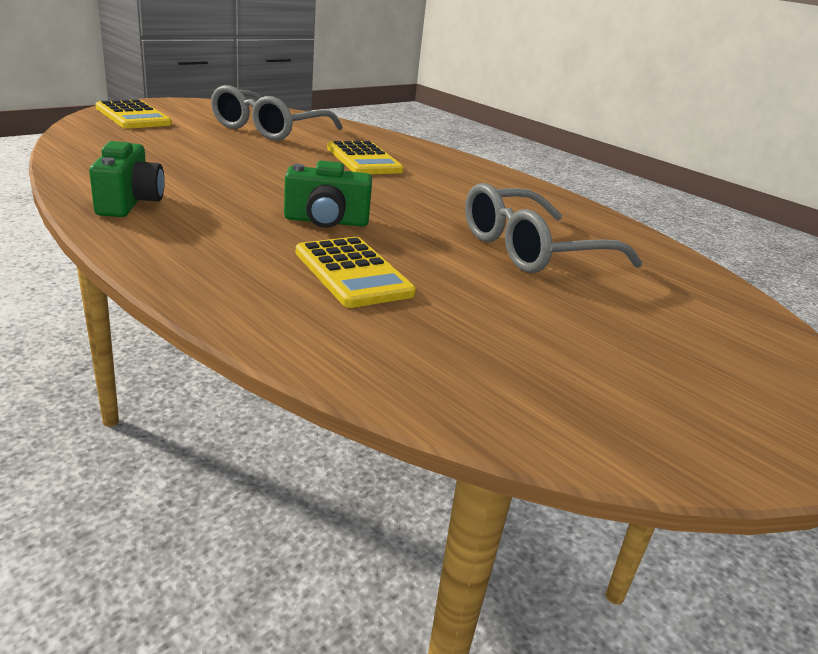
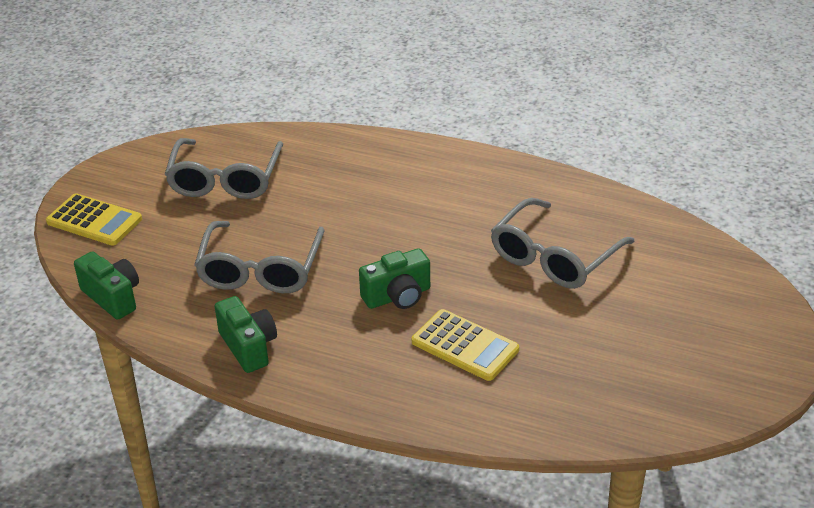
camera: 20 degrees left, 10 degrees up
(71, 146) = (113, 297): none -> green camera
(221, 170) = (261, 269): none -> grey glasses
(364, 160) = (345, 191): yellow calculator -> none

